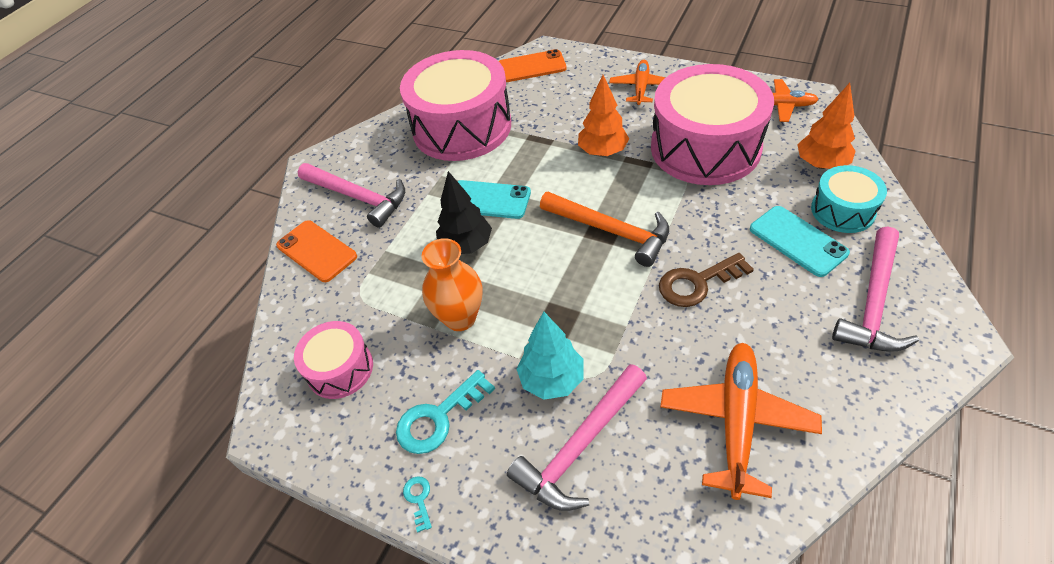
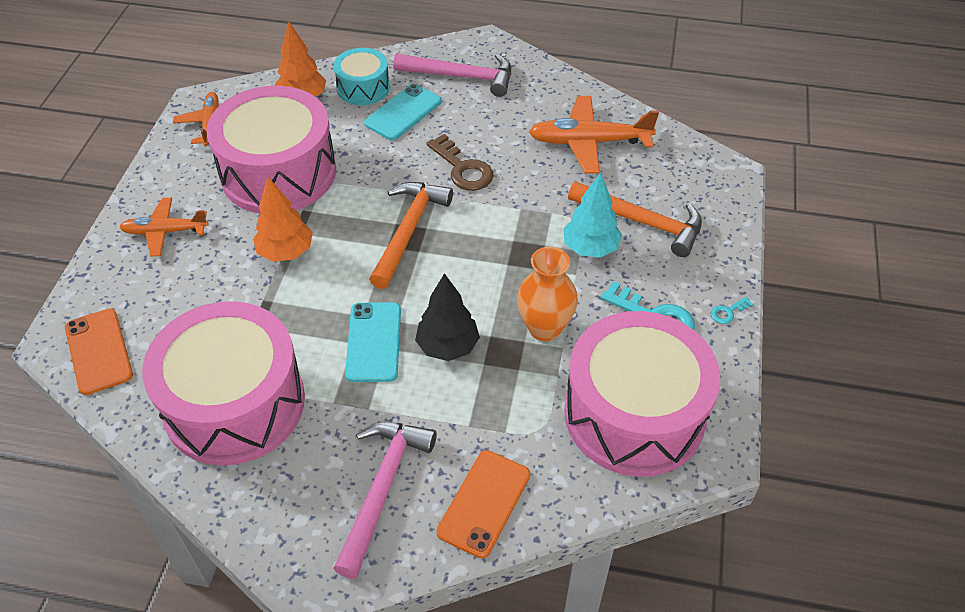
camera: 110 degrees left, 0 degrees up
(340, 369) = (634, 414): pink drum -> pink drum, size x2.00
(580, 446) = (642, 222): pink hammer -> orange hammer

